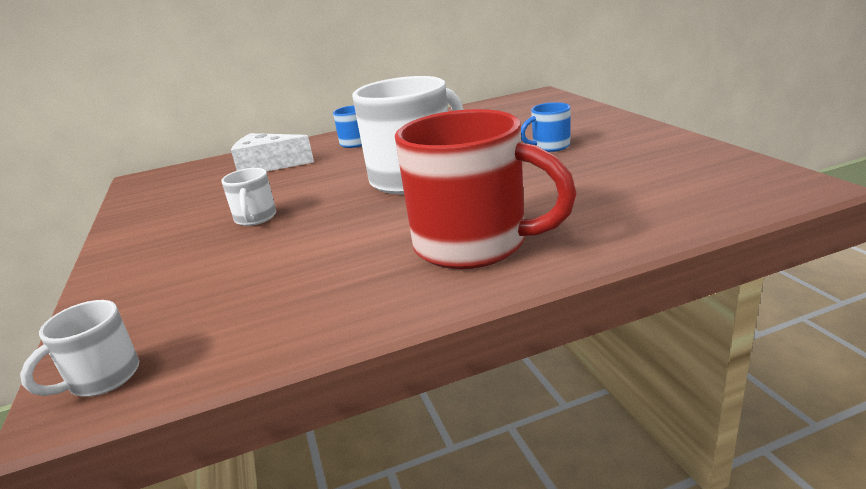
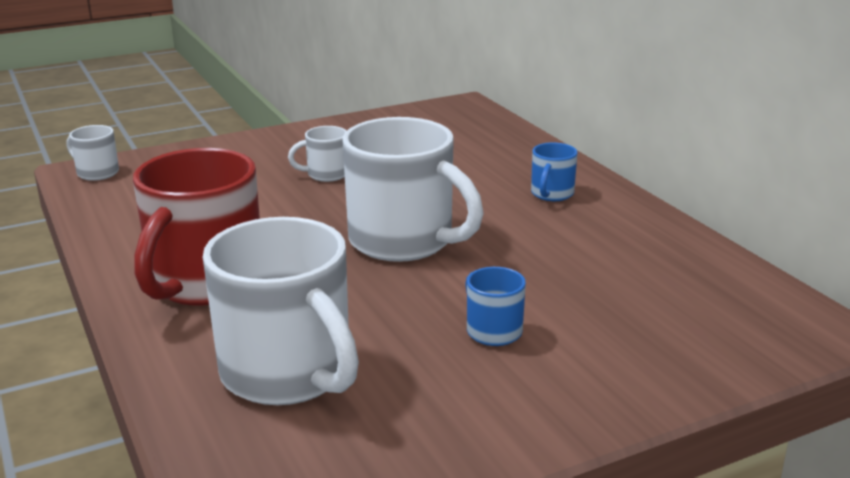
camera: 80 degrees right, 0 degrees up
(268, 166) = (480, 156): white cheese -> none
(621, 194) = (289, 374): none -> white mug

